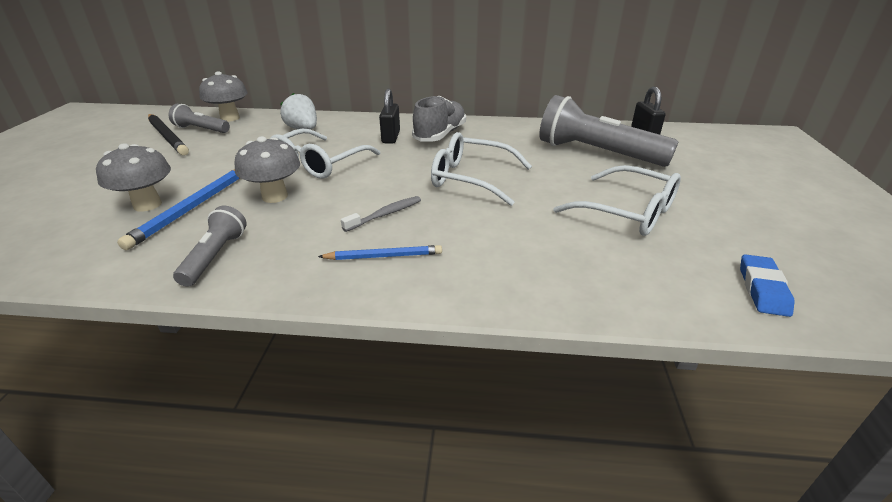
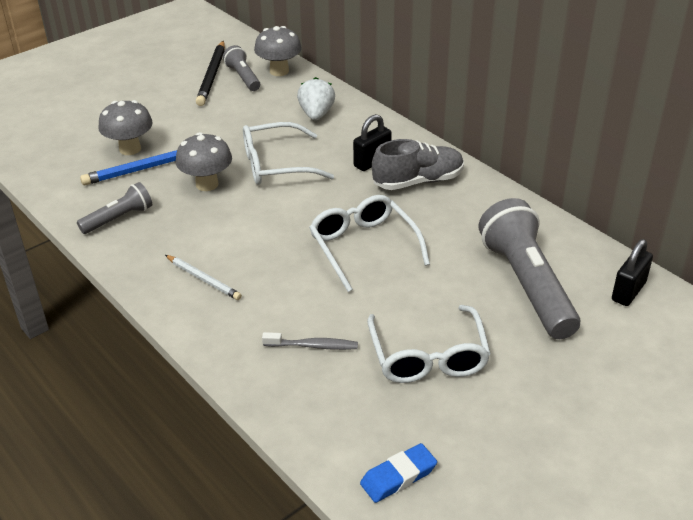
camera: 45 degrees right, 5 degrees up
(383, 256) = (203, 279): blue pencil -> white pencil
(385, 214) = (252, 245): grey toothbrush -> grey toothbrush (313, 346)

